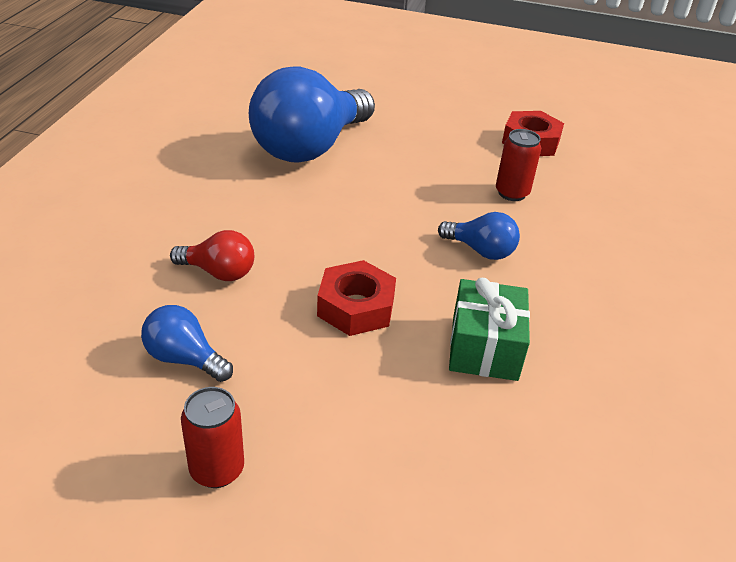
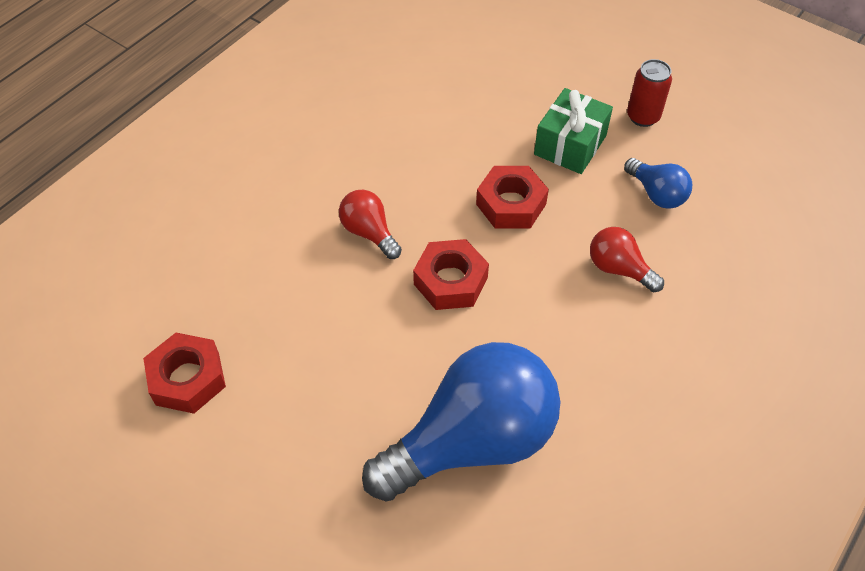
camera: 155 degrees left, 15 degrees up
(380, 230) = (450, 281): none -> red nut
(481, 250) = (369, 232): blue light bulb -> red light bulb
(484, 347) = (429, 146): green gift -> green gift (570, 145)
(512, 193) = (282, 297): red can -> none

